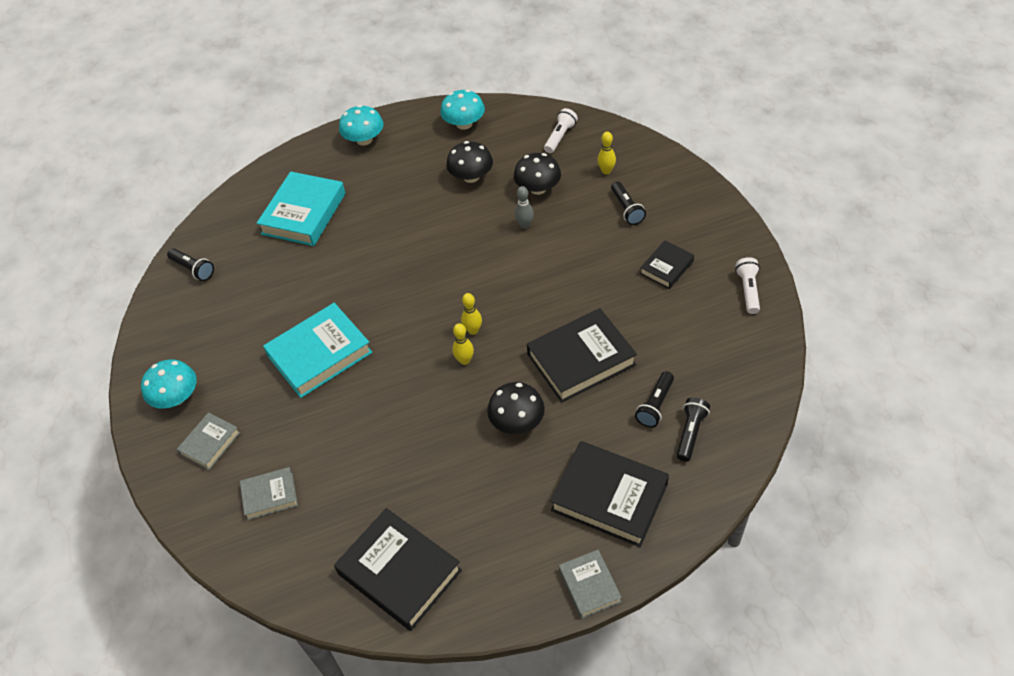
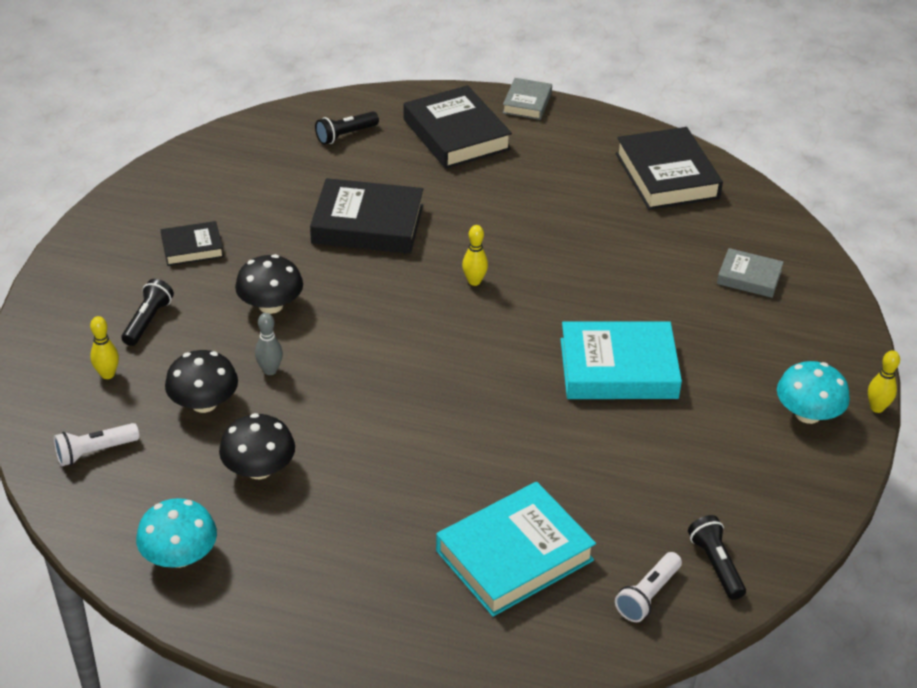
camera: 150 degrees left, 10 degrees down
(210, 443) = (789, 349): grey book -> none
(364, 140) = (335, 626): turquoise mushroom -> none
(473, 330) = (439, 301): yellow bowling pin -> yellow bowling pin (877, 408)
(517, 421) = (476, 213): black mushroom -> black mushroom (271, 305)
(655, 405) = (348, 163): black flashlight -> none
(748, 290) = (154, 191): white flashlight -> white flashlight (647, 595)

